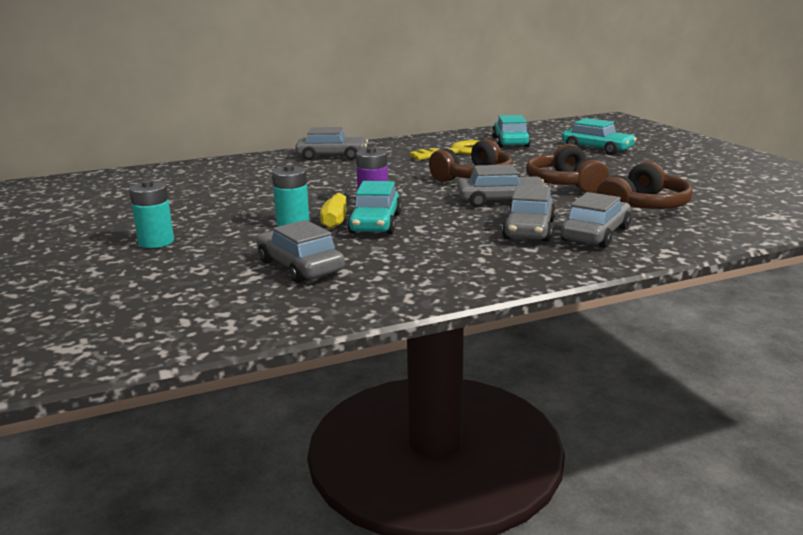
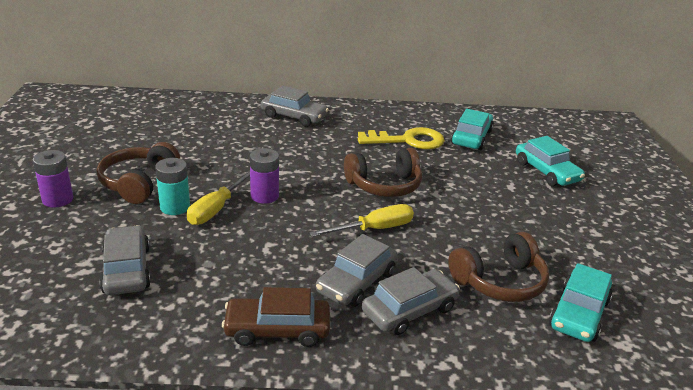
camera: 20 degrees right, 10 degrees up
(156, 242) = (58, 199): turquoise battery -> purple battery
(375, 223) = (238, 228): turquoise car -> turquoise car (578, 313)
(499, 267) = (277, 329): none -> brown car
(501, 201) = (374, 229): grey car -> yellow screwdriver
(565, 184) = (458, 221): brown headphones -> brown headphones (139, 183)

